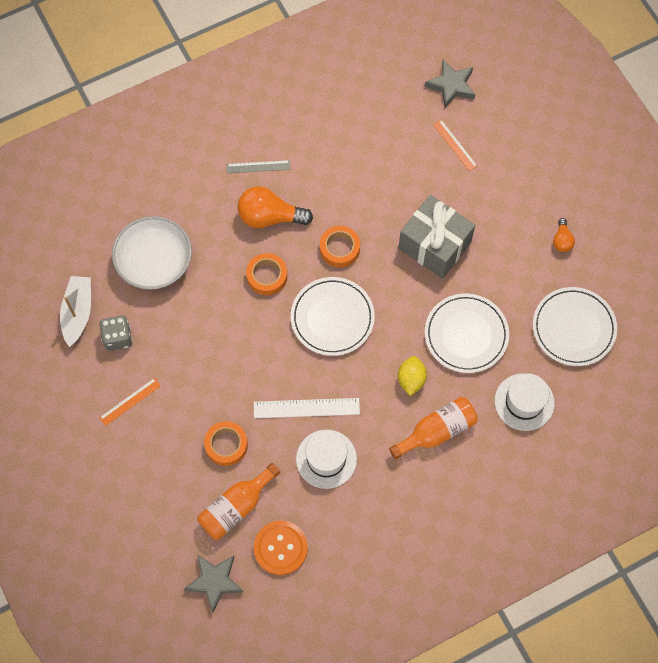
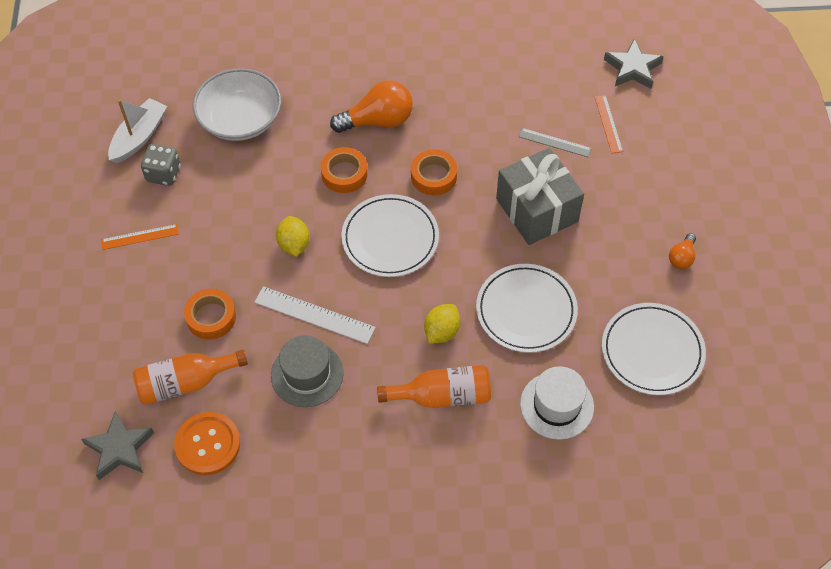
camera: 25 degrees right, 10 degrees down
(258, 166) = (392, 72): grey ruler -> grey ruler (554, 142)
(259, 355) = (294, 245): none -> yellow lemon
(270, 217) = (378, 121): orange light bulb -> orange light bulb turned 135 degrees clockwise
(326, 459) = (307, 374): white hat -> grey hat

